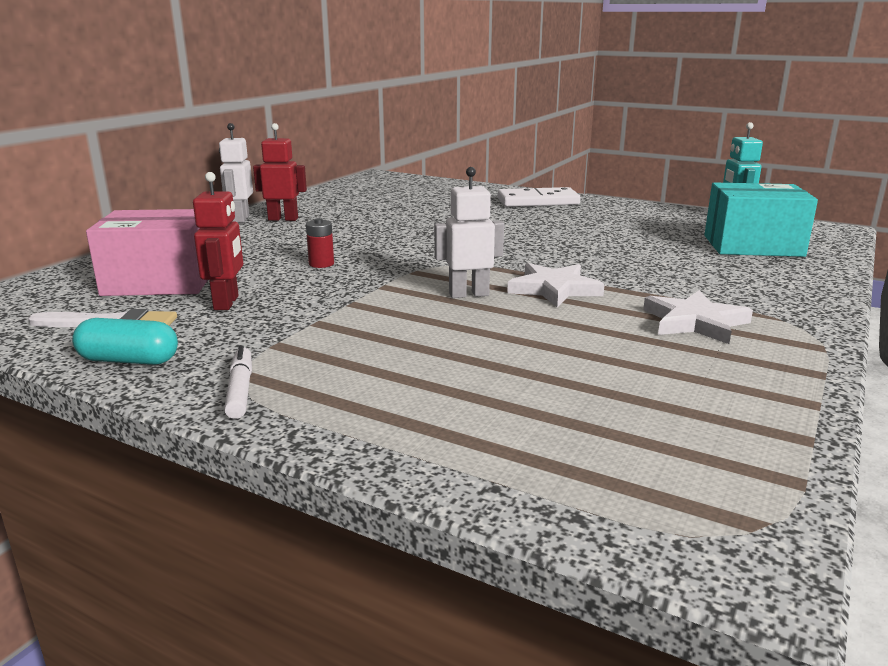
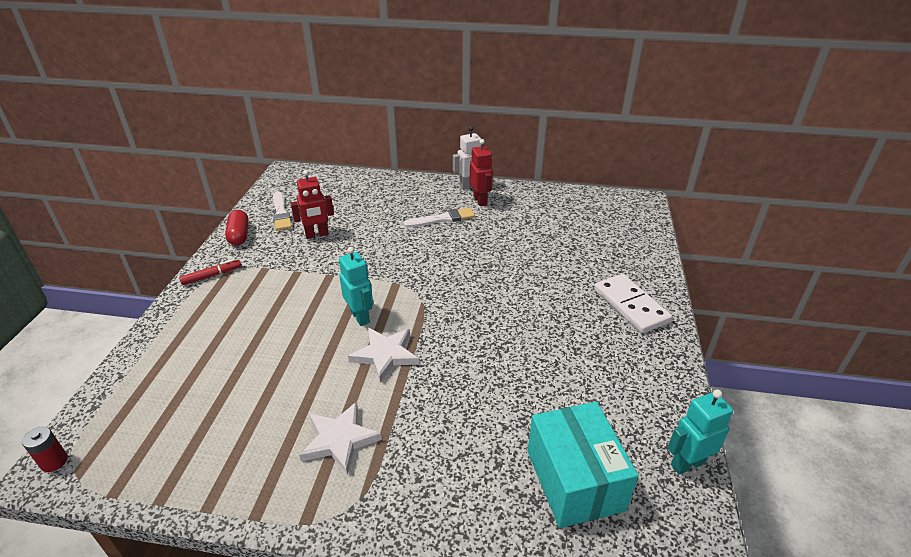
camera: 70 degrees right, 15 degrees up
(129, 360) = (239, 235): turquoise capsule -> red capsule
(160, 282) = (341, 204): pink box -> none
(240, 390) = (212, 276): white marker -> red marker
(297, 237) = (442, 219): none -> white brush
(321, 264) = (394, 244): red battery -> red battery (54, 461)
(468, 294) = (360, 317): white robot -> turquoise robot

